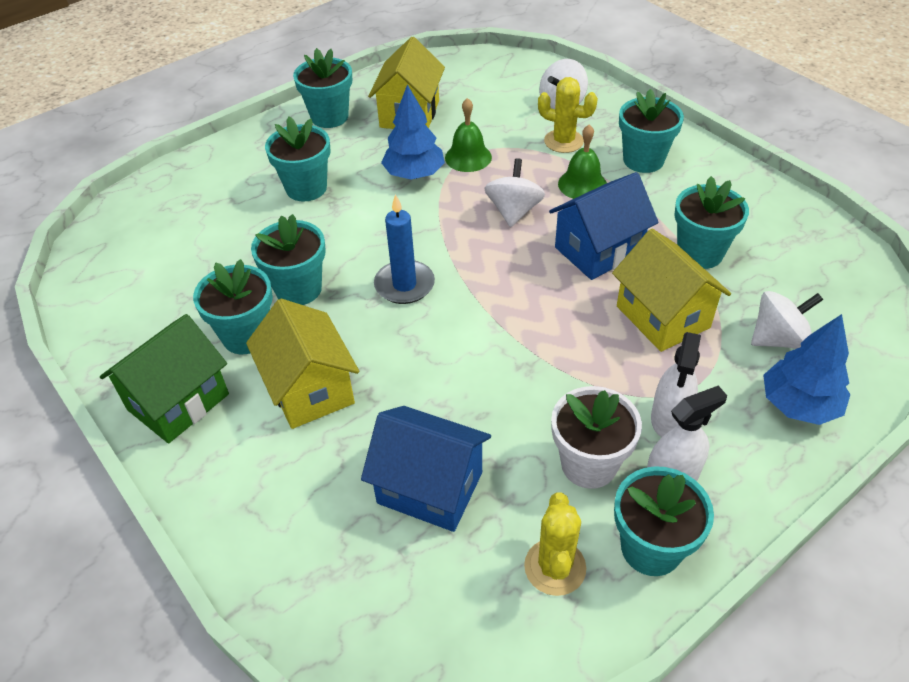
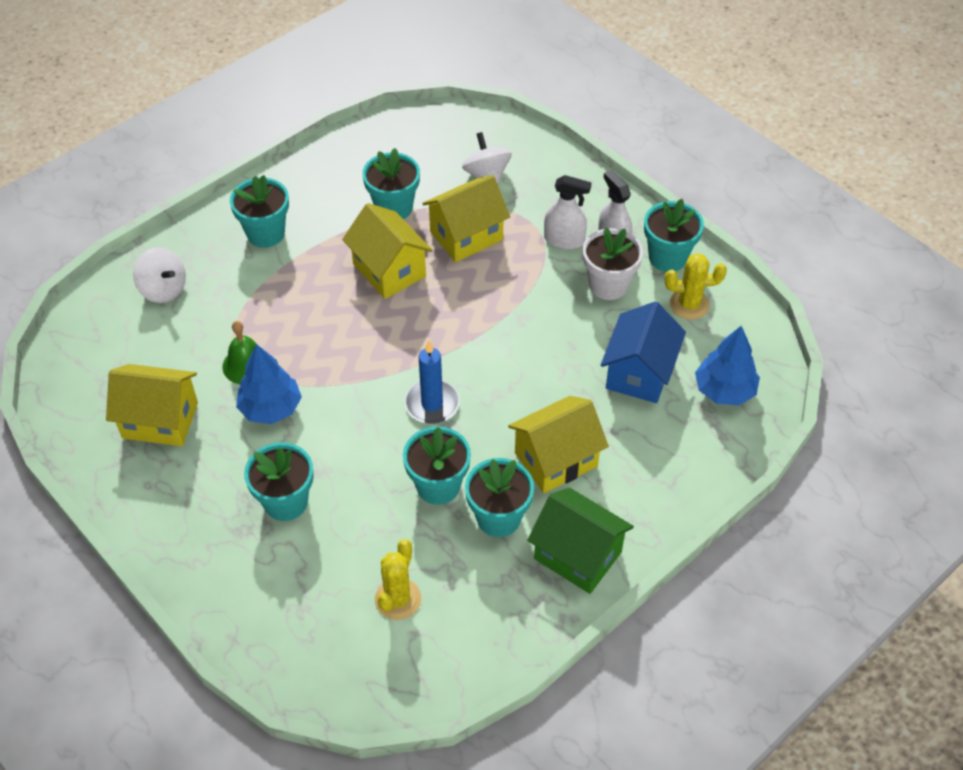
camera: 95 degrees left, 5 degrees up
(329, 117) = (153, 498): turquoise flower pot -> none
(513, 211) = (334, 327): white spinning top -> none
(563, 141) = (229, 289): yellow cactus -> yellow cactus (398, 599)
(582, 184) = (298, 278): green bell -> none
(598, 250) = (389, 270): blue house -> yellow house
(798, 405) = (546, 174): blue tree -> blue tree (724, 390)

